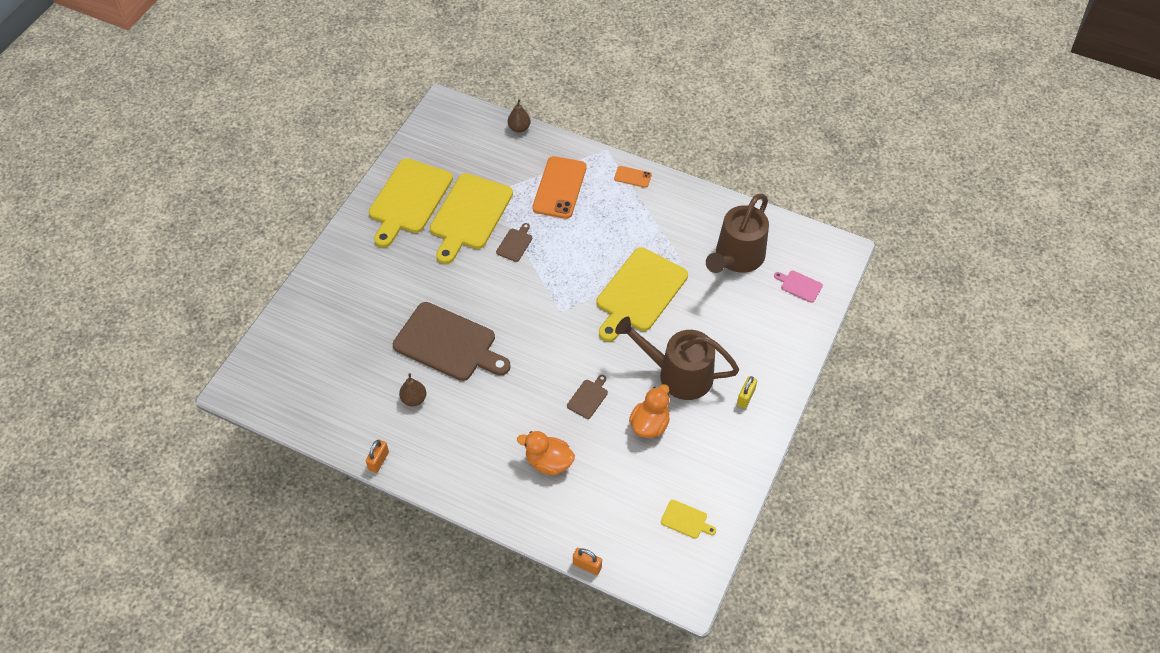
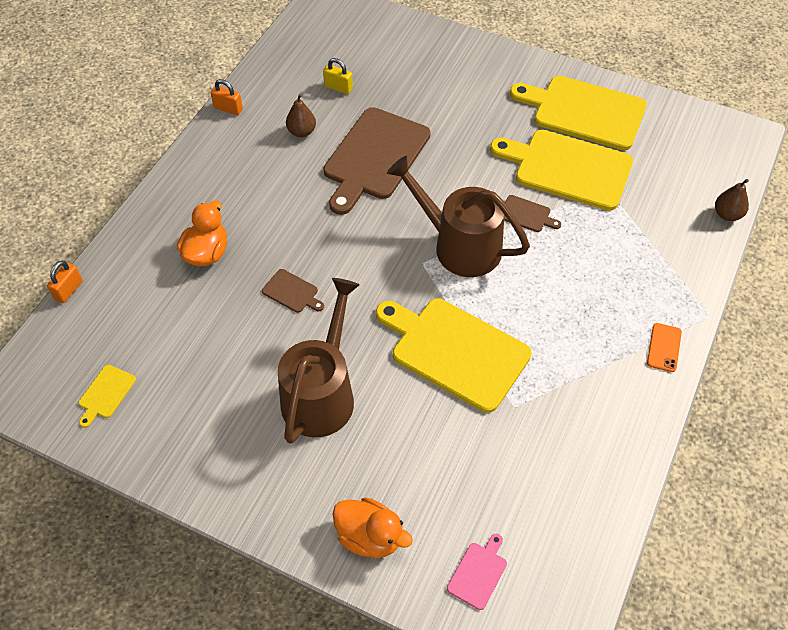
camera: 90 degrees right, 0 degrees up
(559, 188) = (628, 260): orange phone -> none
(650, 424) = (247, 358): orange duck -> orange duck (370, 536)
(736, 258) = (525, 481): brown watering can -> brown watering can (459, 245)
(745, 397) = (279, 477): yellow padlock -> yellow padlock (338, 87)

